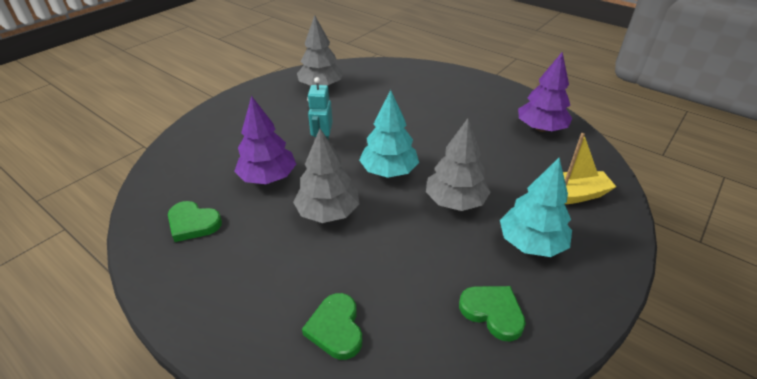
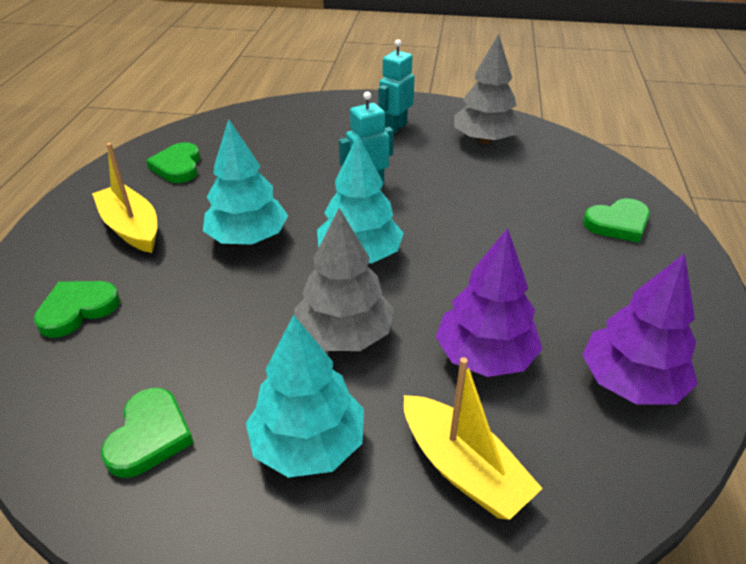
camera: 60 degrees right, 0 degrees up
(255, 272) = (131, 228): none -> yellow boat
(268, 109) = (395, 128): none -> turquoise robot
(268, 177) = (276, 177): purple tree -> purple tree (485, 356)
(328, 212) = (248, 238): grey tree -> turquoise tree
(434, 83) = (618, 223): none -> green heart

